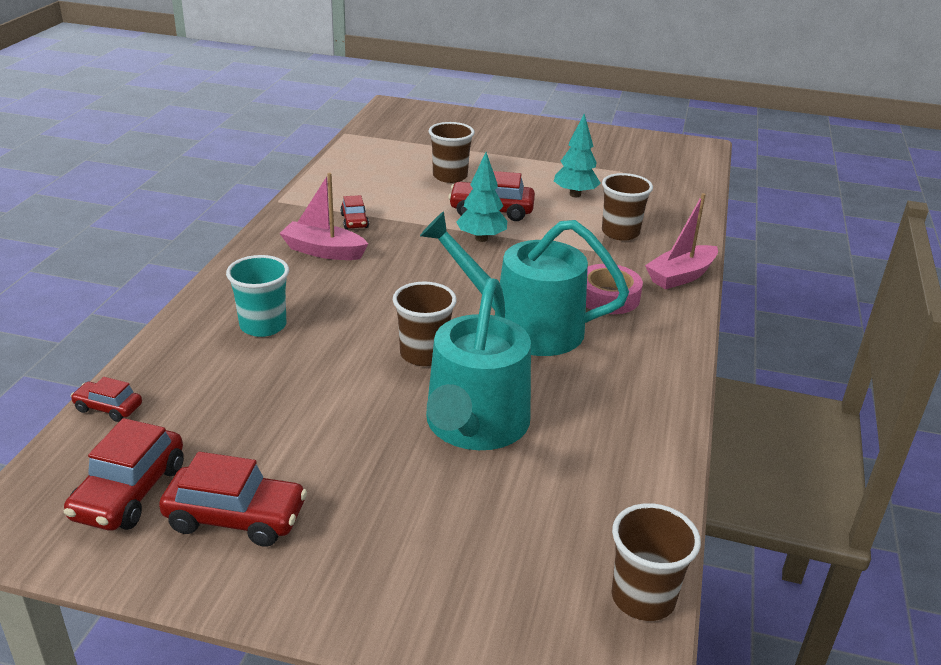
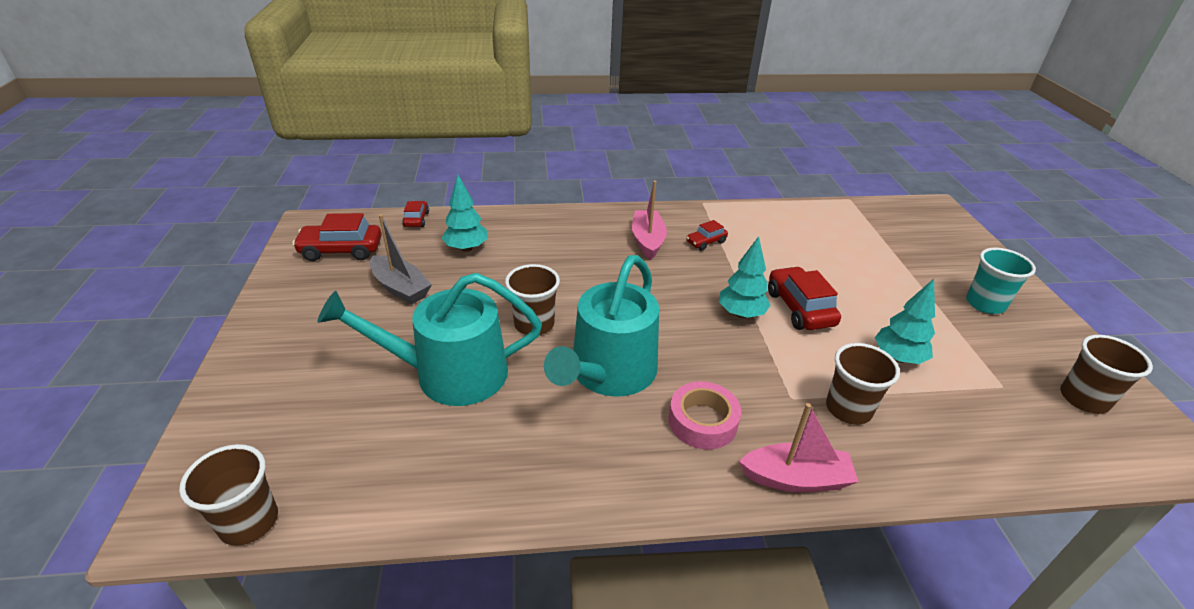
camera: 70 degrees right, 5 degrees up
(229, 375) = (466, 248): none -> turquoise tree
(236, 517) = (324, 293): red car -> none
(263, 326) = (530, 244): turquoise cup -> turquoise cup (985, 304)
(278, 443) = (400, 288): none -> grey boat
(450, 176) = (838, 270): brown cup -> brown cup (1083, 399)
(525, 327) = (609, 373): turquoise watering can -> turquoise watering can turned 150 degrees counterclockwise
(681, 276) = (796, 479): pink boat -> pink boat turned 150 degrees clockwise

